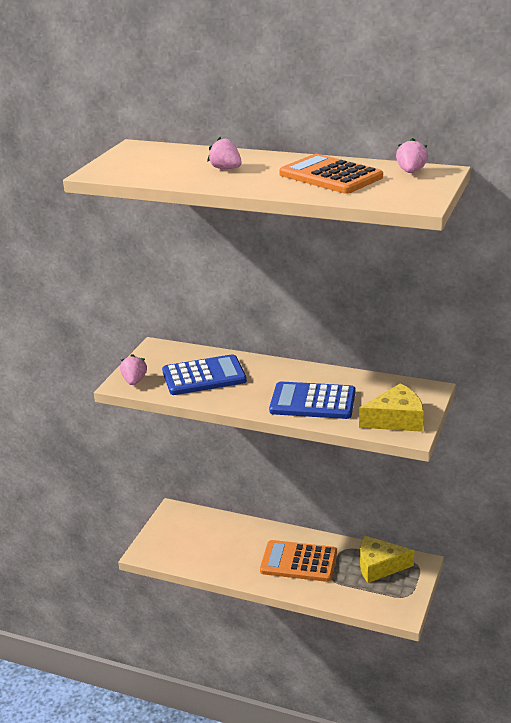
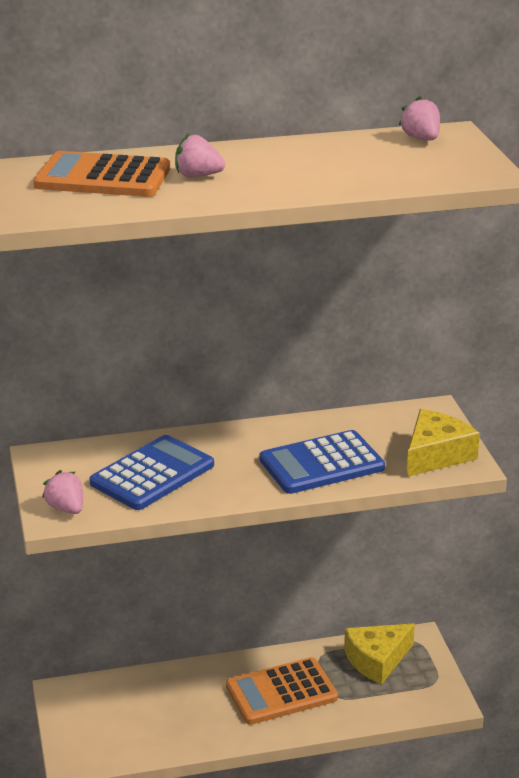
camera: 35 degrees left, 0 degrees up
(330, 176) = (340, 161): orange calculator -> orange calculator (103, 177)

